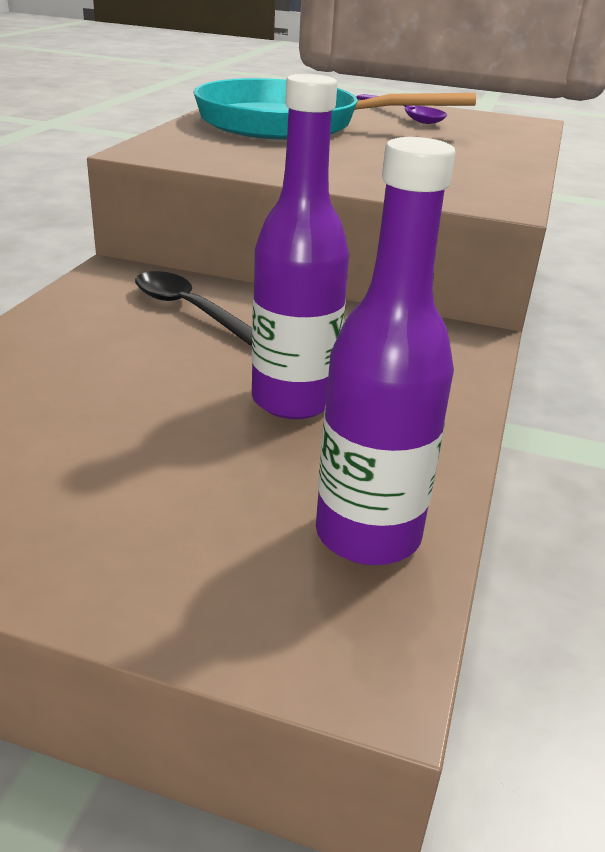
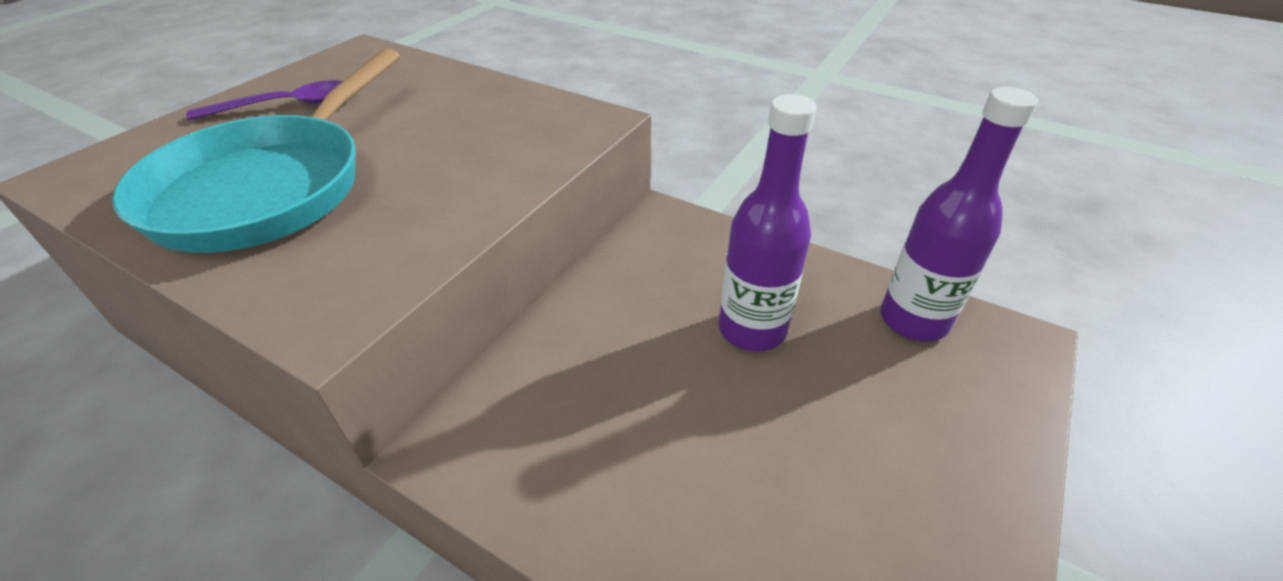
camera: 75 degrees left, 10 degrees up
(191, 311) = (572, 380): black spoon -> none

